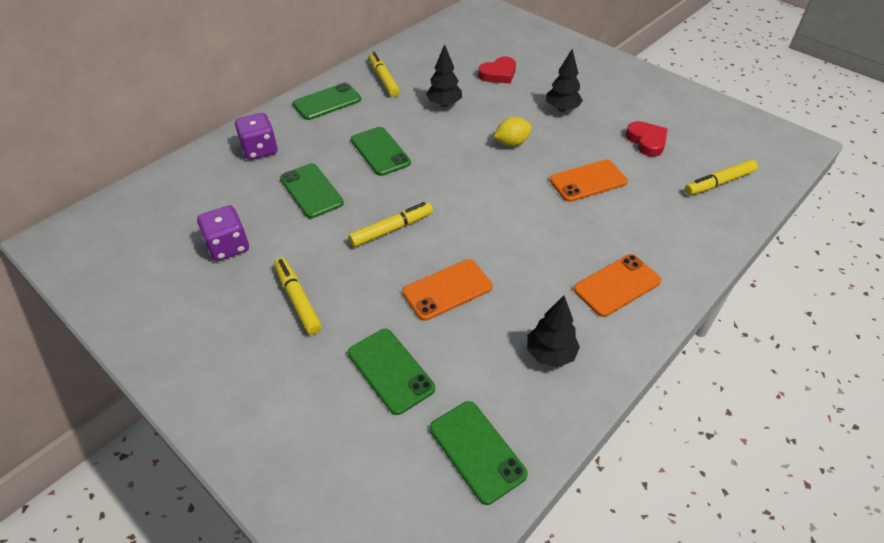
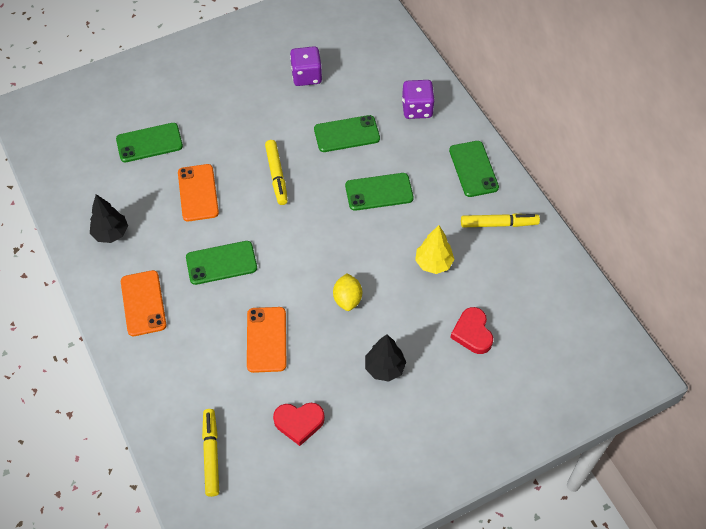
camera: 110 degrees right, 10 degrees up
(297, 300) = (234, 106): yellow marker -> none
(444, 104) = (433, 263): black tree -> yellow tree
(477, 451) = (70, 170): green phone -> green phone (221, 263)

